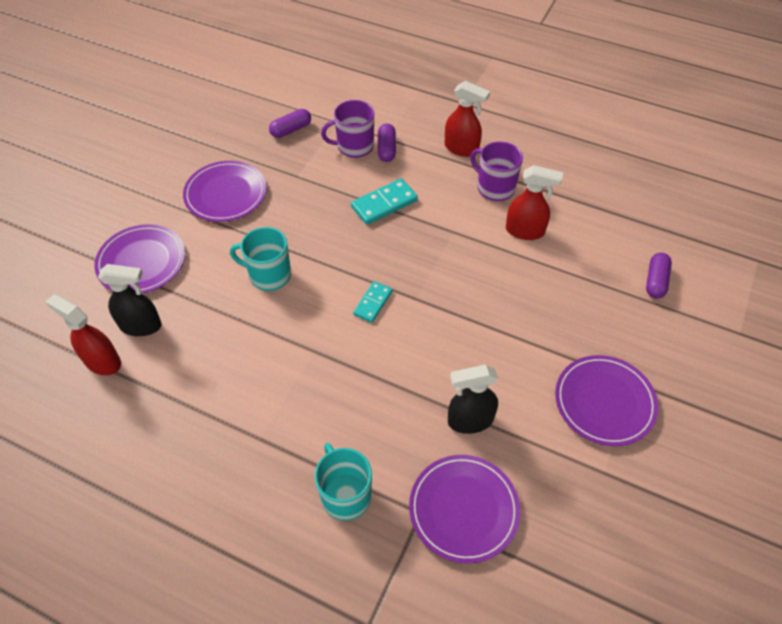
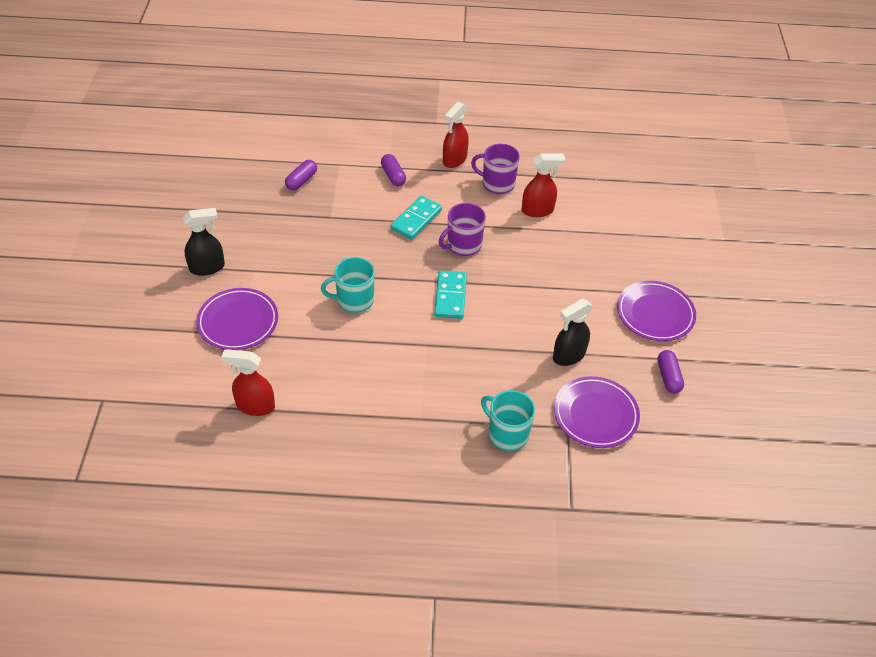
camera: 25 degrees left, 5 degrees down
(141, 325) = (270, 370): black spray bottle -> black spray bottle (207, 267)
(226, 194) = (277, 248): purple plate -> none
(354, 146) = (364, 181): purple mug -> purple mug (463, 245)
(373, 303) = (450, 296): turquoise domino -> turquoise domino, size x1.54
(461, 148) = (454, 160): red spray bottle -> red spray bottle turned 120 degrees clockwise
(655, 281) = (650, 220): purple capsule -> purple capsule (668, 377)

